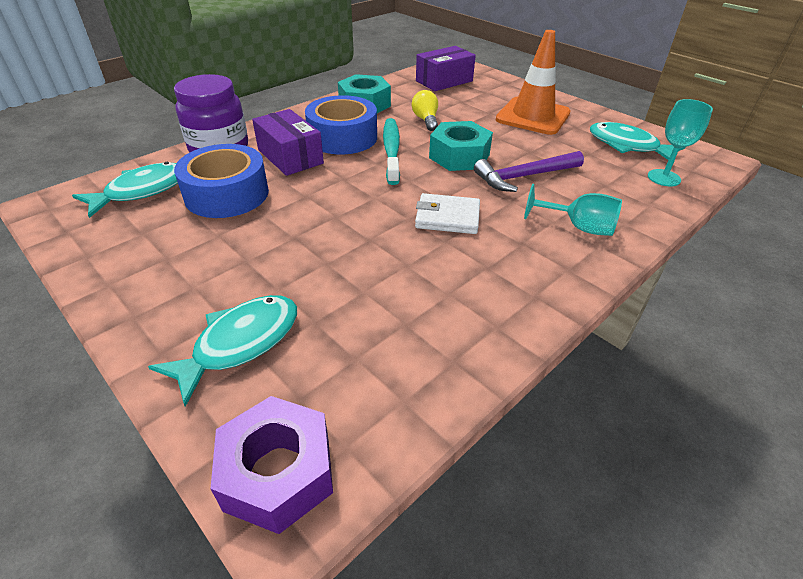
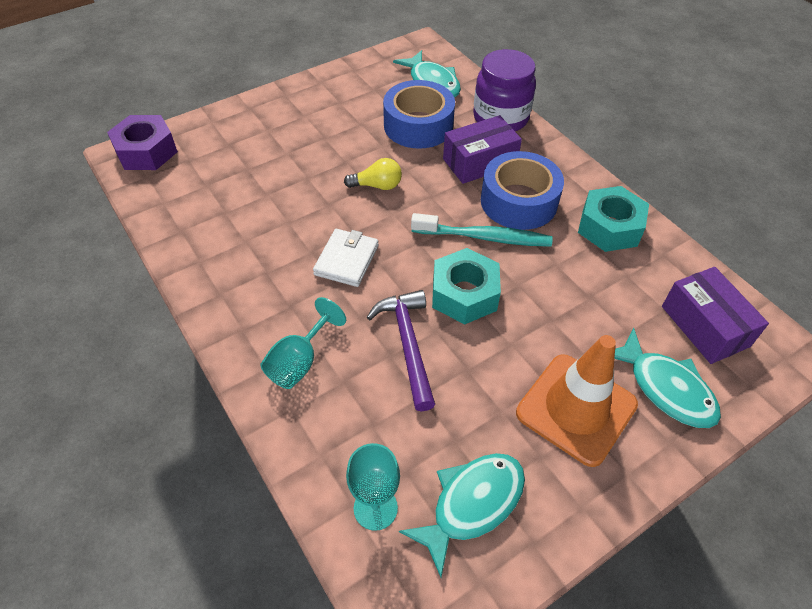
camera: 100 degrees right, 10 degrees up
(240, 343) = (242, 137): turquoise fish -> turquoise fish (666, 388)
(426, 120) = (563, 280): yellow light bulb -> yellow light bulb (377, 185)

